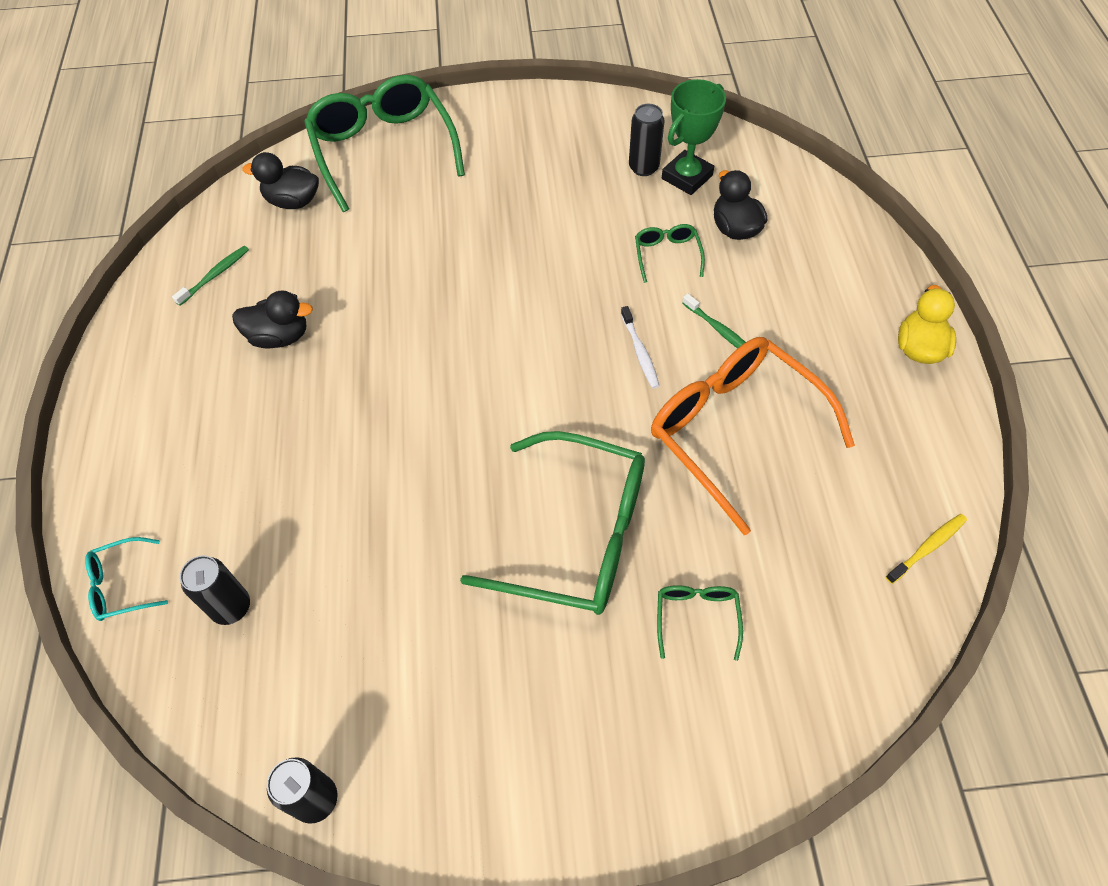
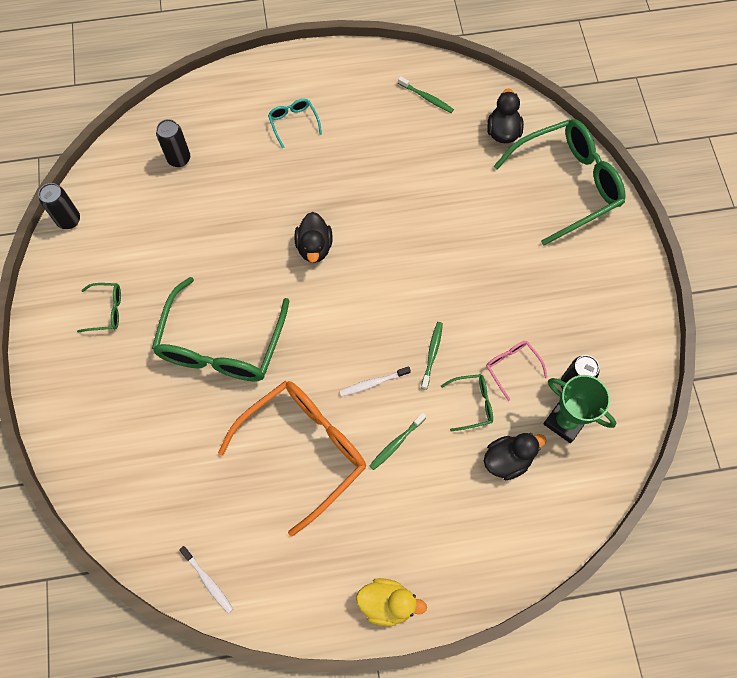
camera: 85 degrees right, 10 degrees up
(121, 585) = (194, 102): turquoise glasses -> turquoise glasses (293, 123)
(279, 336) = (375, 147): black duck -> black duck (314, 247)
(601, 289) = (432, 354): none -> green toothbrush
(620, 217) = (511, 367): none -> pink glasses
(696, 617) = (162, 419): green glasses -> green glasses (107, 310)
(927, 547) = (208, 581): yellow toothbrush -> white toothbrush

